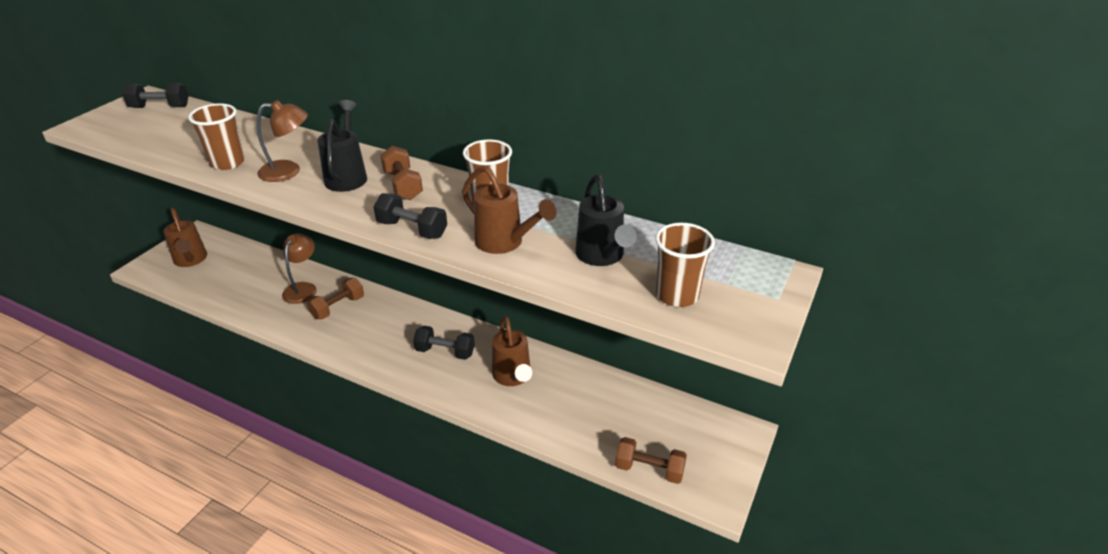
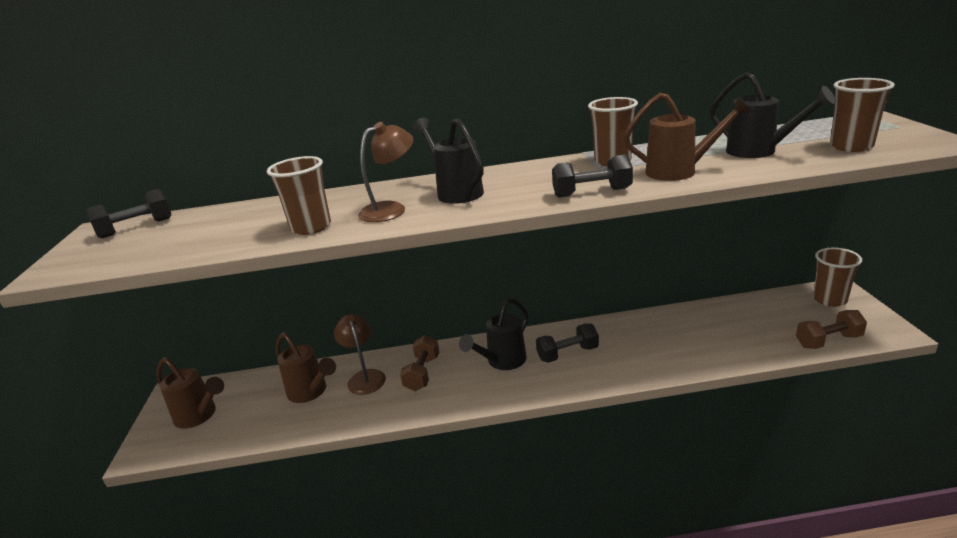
camera: 30 degrees left, 10 degrees down
(396, 330) = (502, 361): none -> black watering can
(403, 185) = (519, 179): brown dumbbell -> none
(513, 377) = (646, 341): brown watering can -> brown watering can (310, 392)
(719, 436) = (829, 299): none -> brown cup

